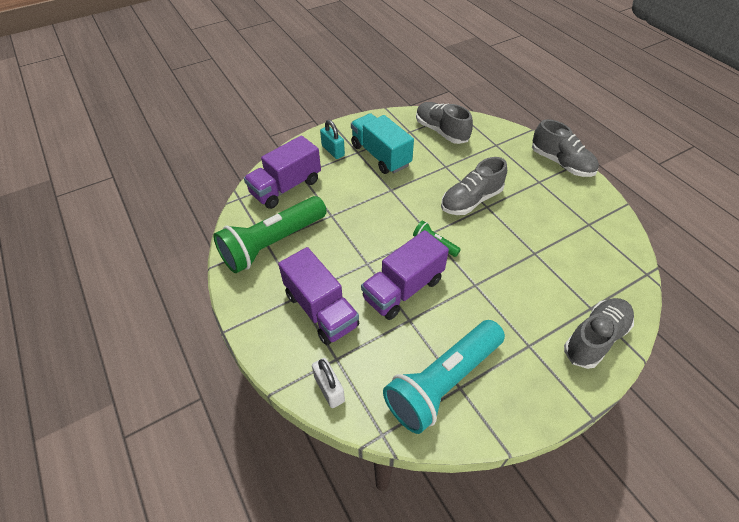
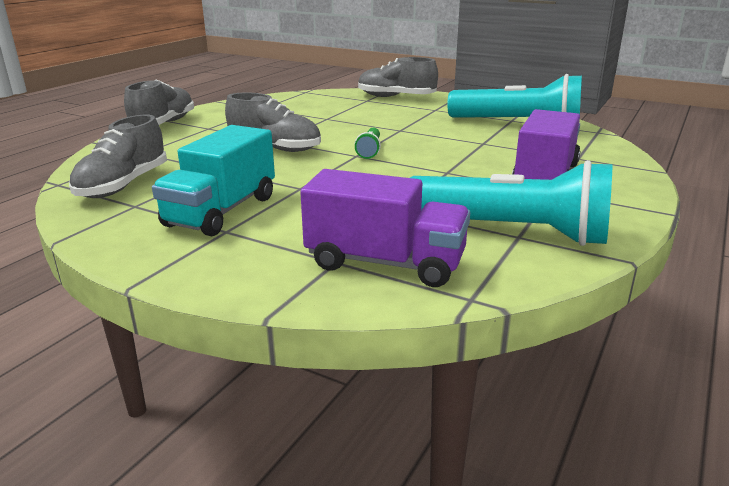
camera: 120 degrees left, 25 degrees down
(272, 243) = (512, 231): green flashlight -> turquoise flashlight
(329, 389) = (608, 153): white padlock -> none
(333, 151) = (239, 252): turquoise padlock -> none
(403, 289) = (452, 151): purple truck -> none

